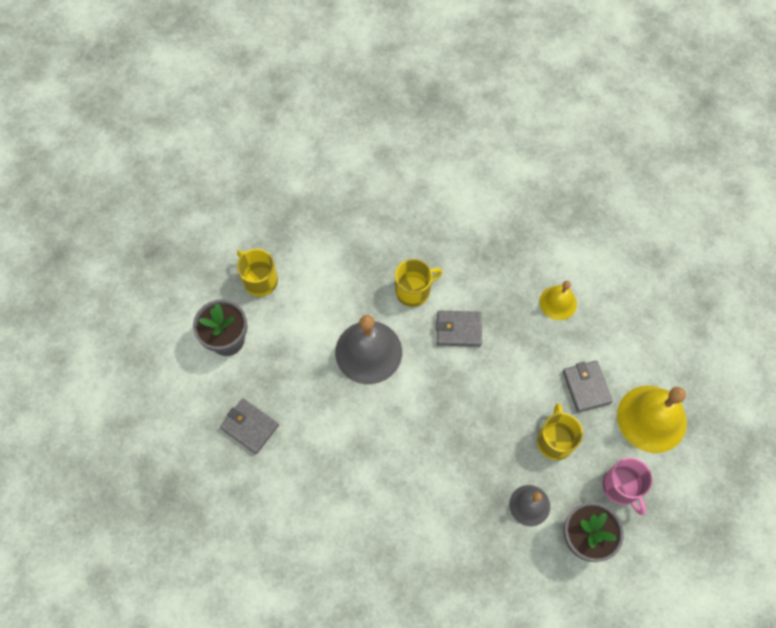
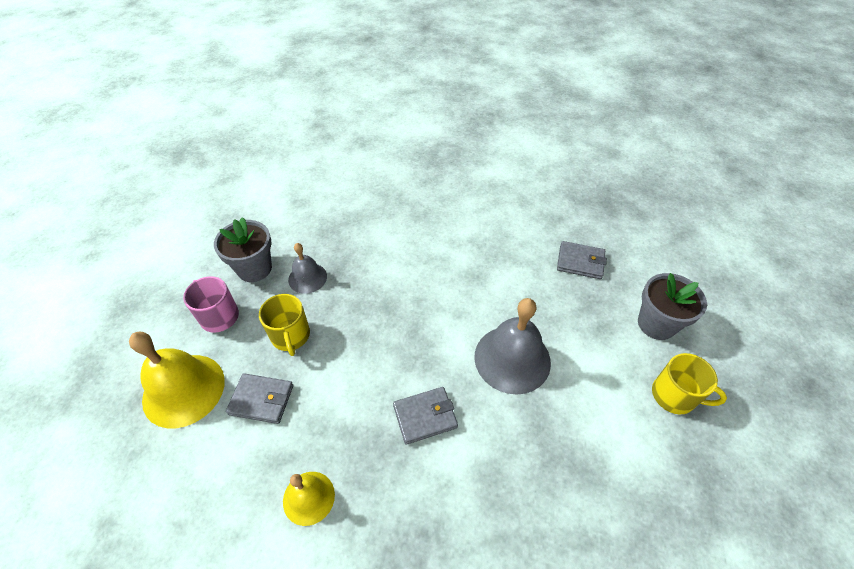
camera: 160 degrees right, 15 degrees down
(413, 290) = (497, 447): yellow mug -> none
(586, 387) = (261, 400): grey wallet -> grey wallet turned 45 degrees counterclockwise

